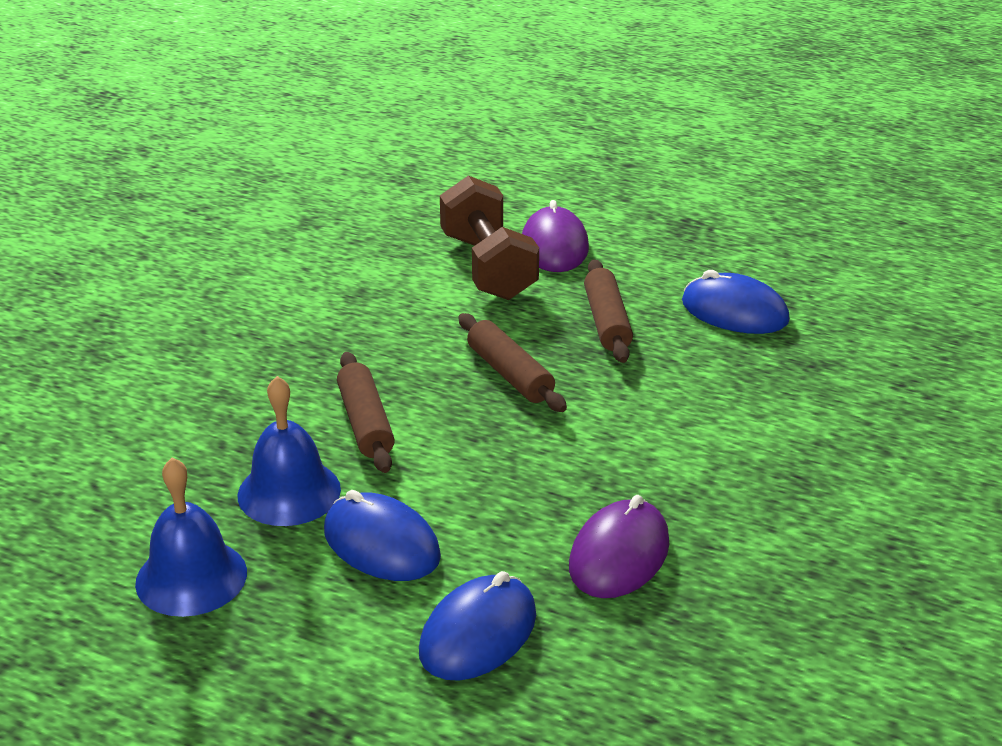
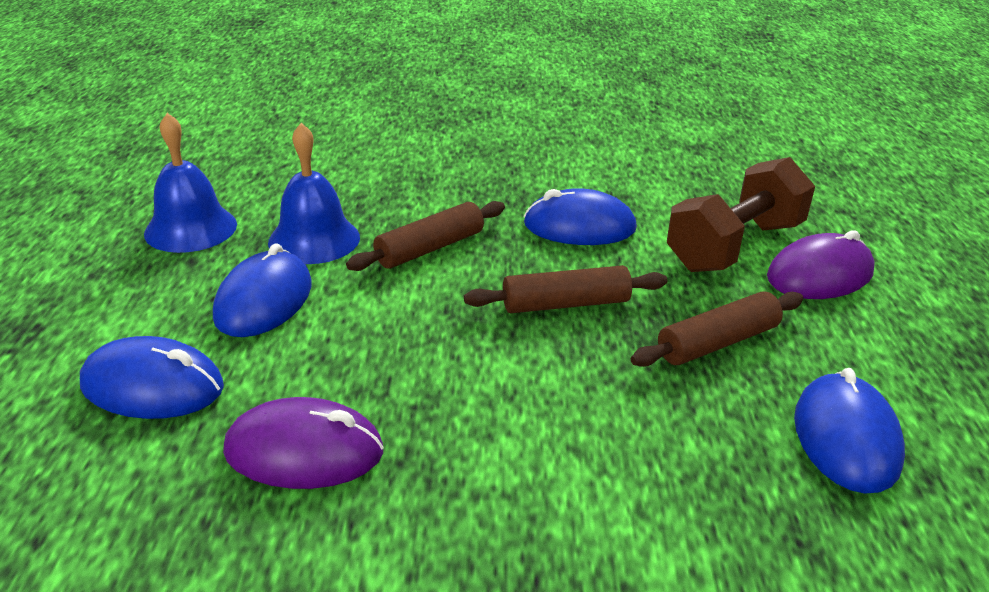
camera: 65 degrees right, 0 degrees up
(395, 330) = (579, 226): none -> blue mouse
(510, 374) = (566, 304): brown rolling pin -> brown rolling pin turned 45 degrees clockwise

